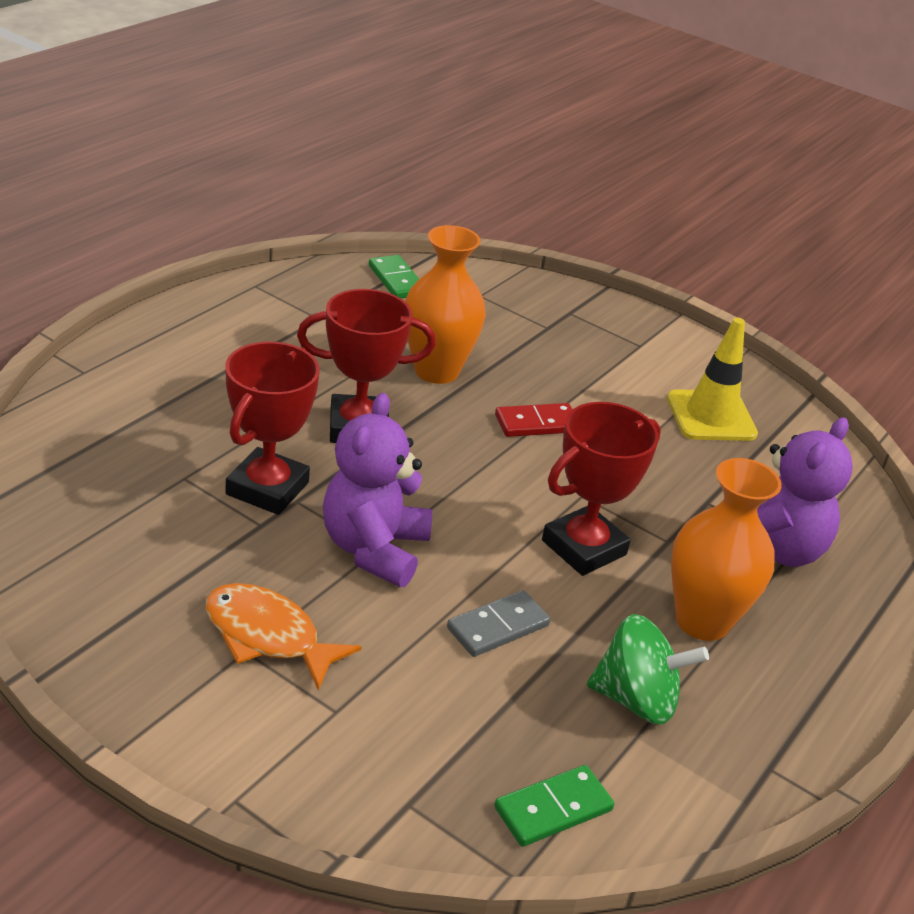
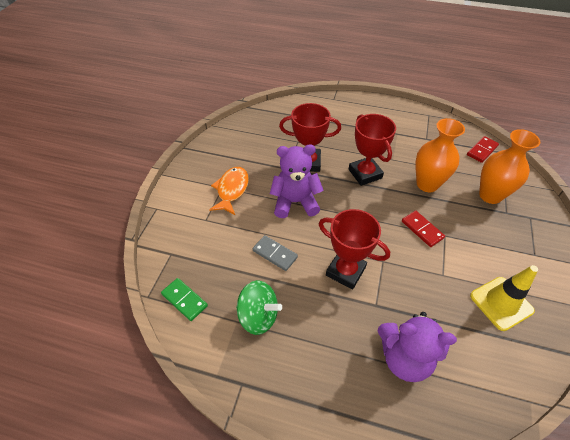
camera: 75 degrees right, 15 degrees up
(397, 280) = (482, 150): green domino -> red domino
(636, 700) = (258, 316): green spinning top -> green spinning top turned 60 degrees counterclockwise
(702, 621) = (326, 333): orange vase -> orange vase (490, 195)

